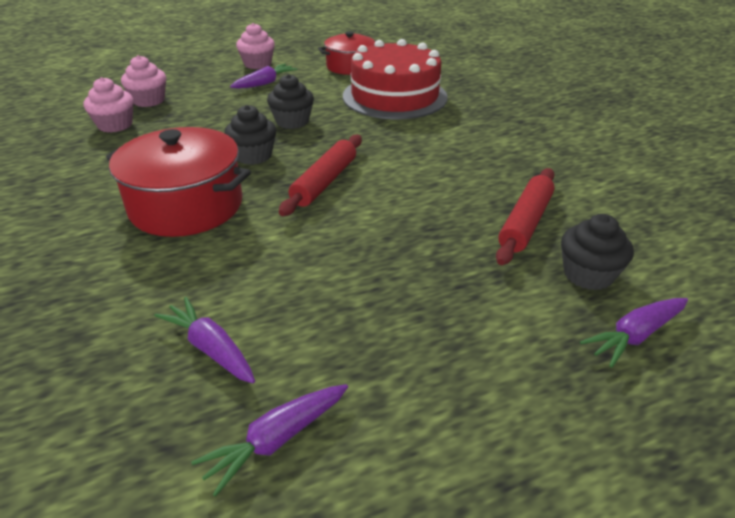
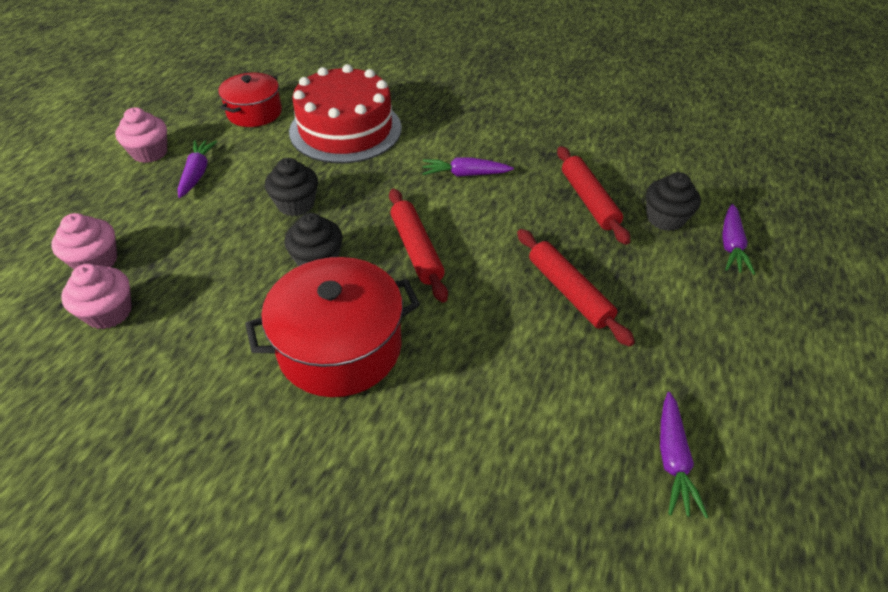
camera: 45 degrees left, 10 degrees up
(211, 348) = (549, 440): purple carrot -> purple carrot (465, 174)
(395, 270) = (568, 292): none -> red rolling pin

